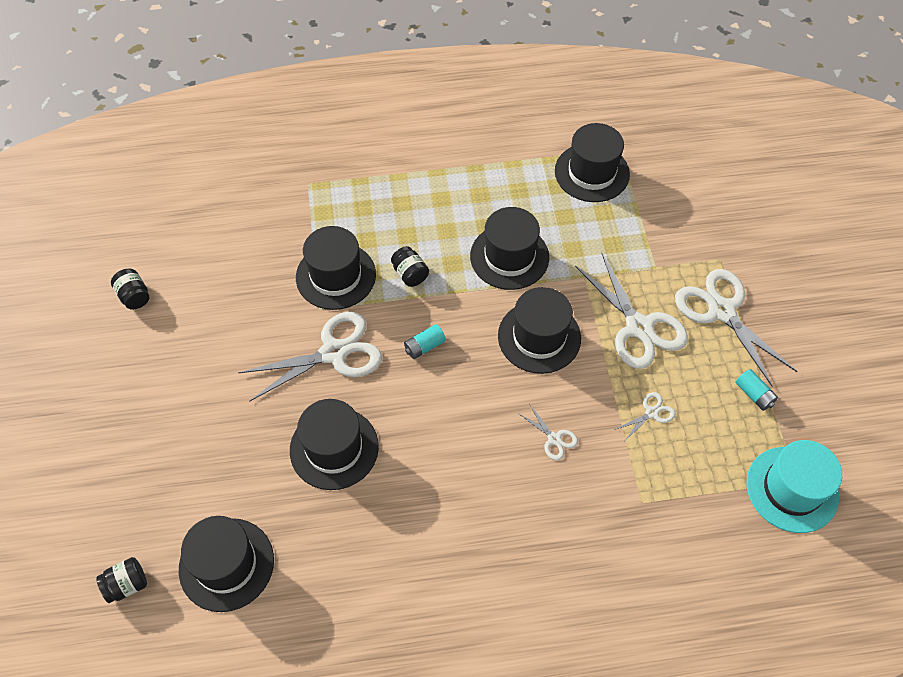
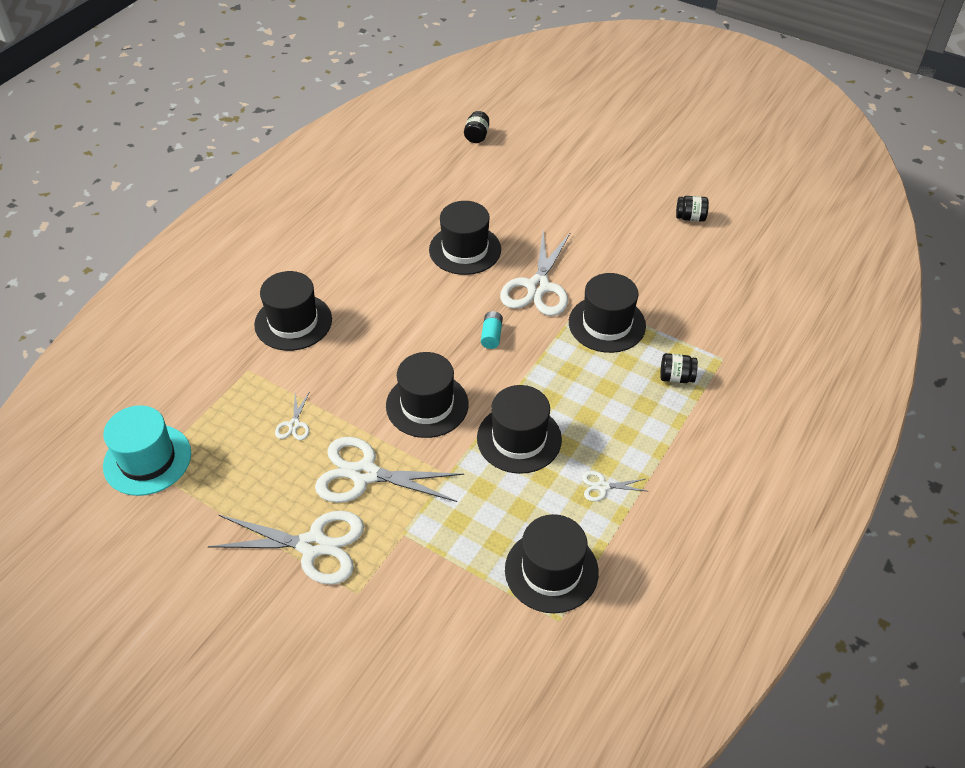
camera: 130 degrees right, 10 degrees down
(226, 564) = (444, 173): black hat -> black hat (293, 322)
(410, 274) = (565, 366): black jar -> black jar (676, 377)
(554, 439) = (343, 356): white scissors -> white scissors (602, 486)
(754, 394) = (229, 501): turquoise battery -> none

